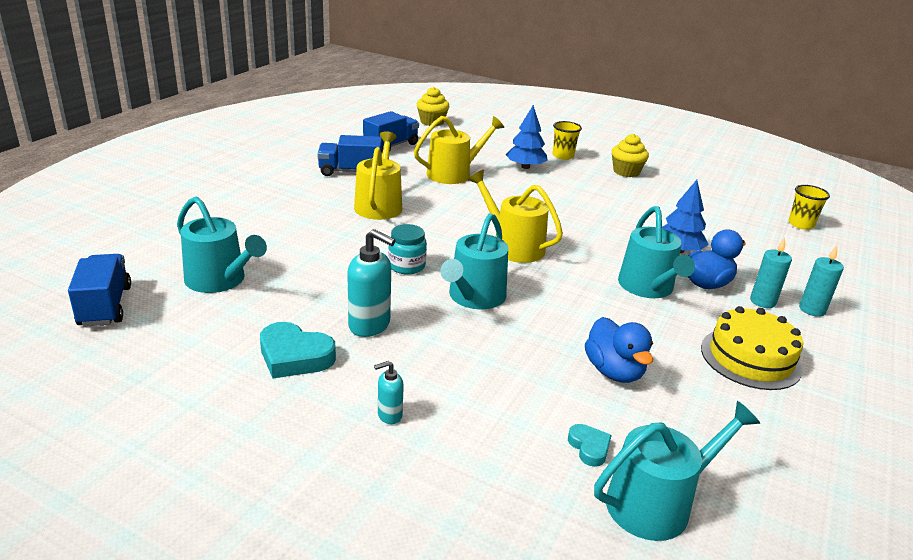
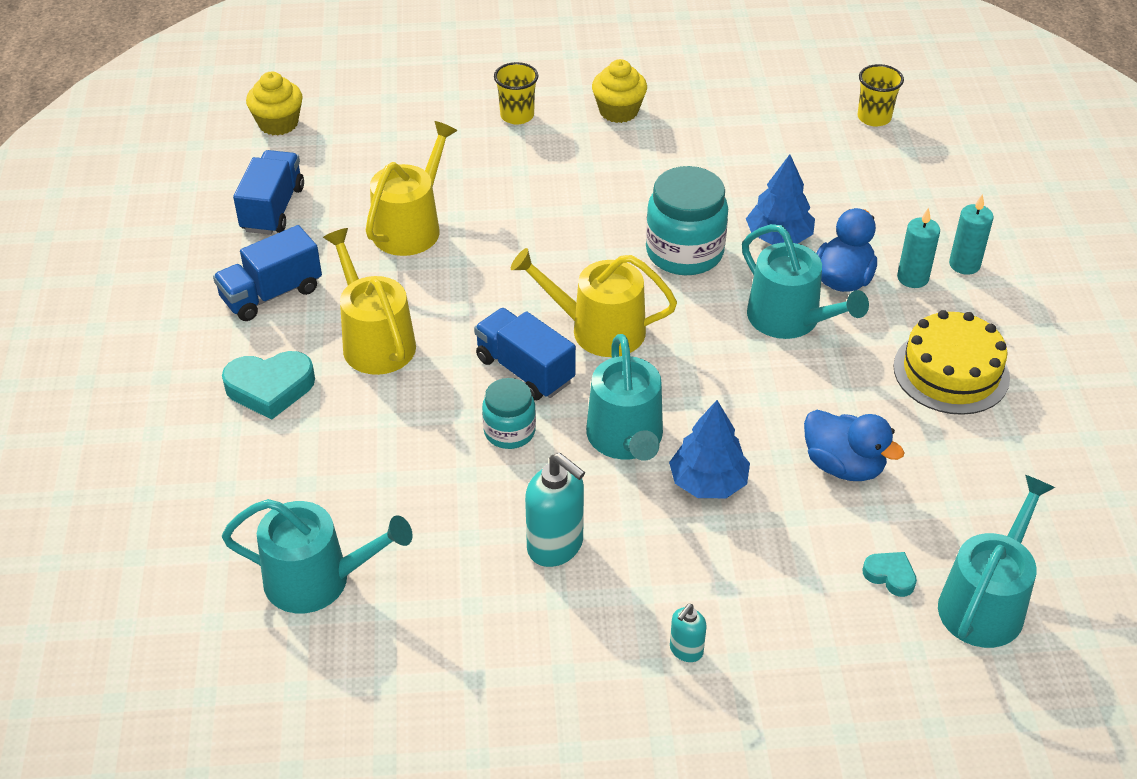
camera: 30 degrees left, 15 degrees up
(105, 306) = (228, 698): blue truck -> blue truck (525, 370)
(295, 356) = (521, 636): turquoise heart -> turquoise heart (270, 388)
(370, 325) = (556, 546): turquoise soap dispenser -> turquoise soap dispenser turned 45 degrees clockwise
(525, 167) = (489, 164): blue tree -> blue tree (708, 482)
(606, 235) = (684, 252): none -> turquoise jar

